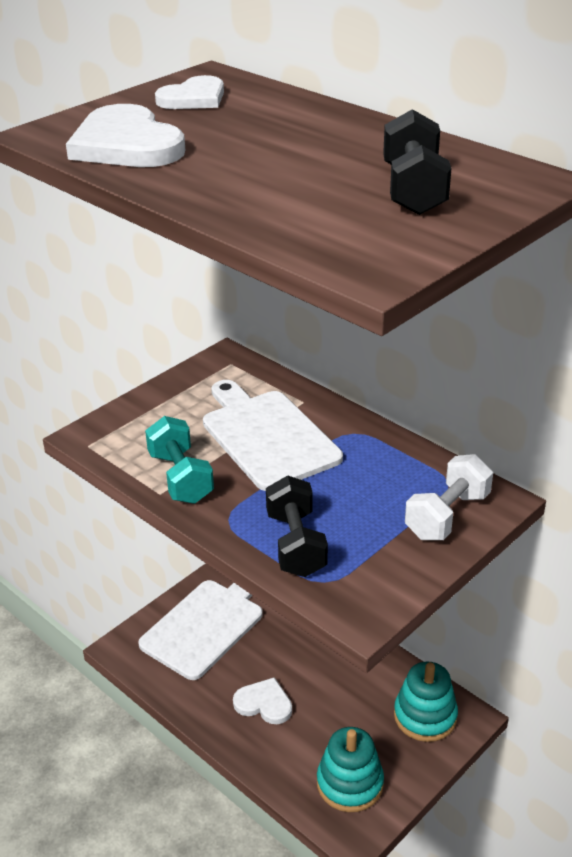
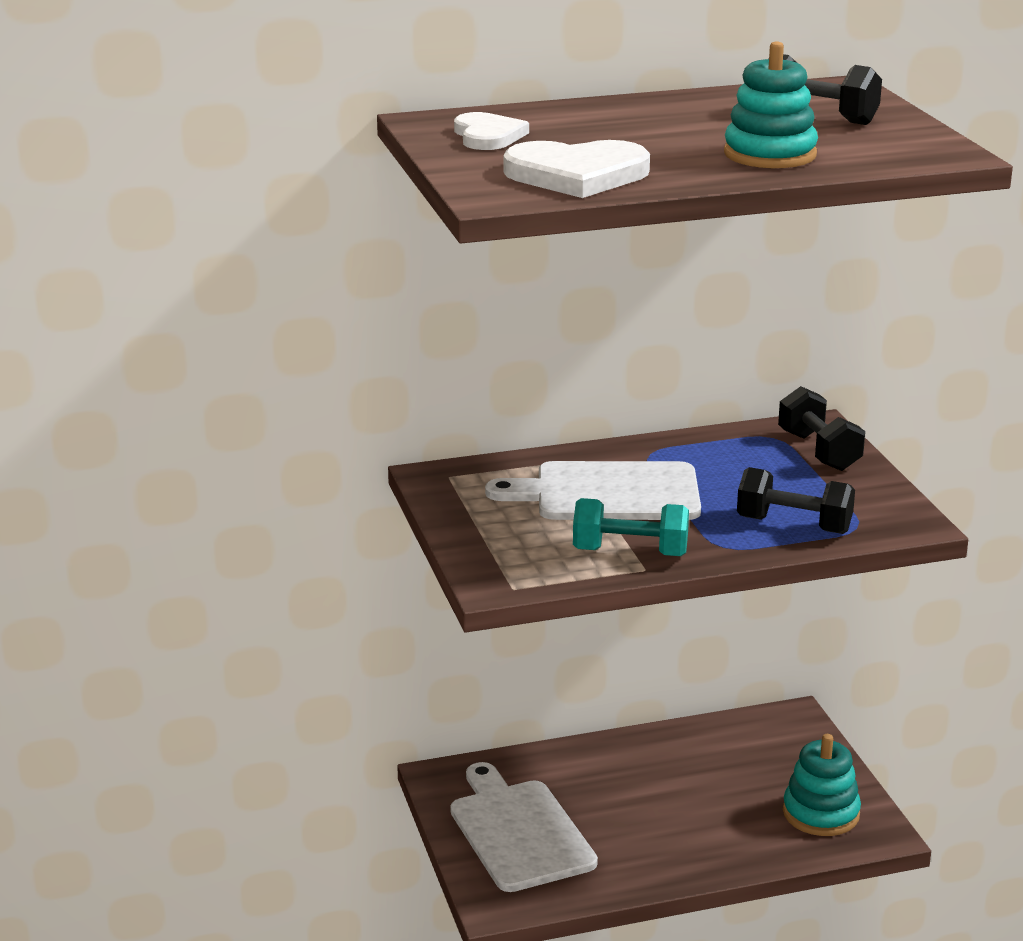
camera: 60 degrees left, 10 degrees down
(264, 703) = (673, 830): white heart -> none
(425, 716) = (774, 739): turquoise stacking toy -> turquoise stacking toy (770, 154)
(447, 516) = (819, 451): white dumbbell -> black dumbbell

